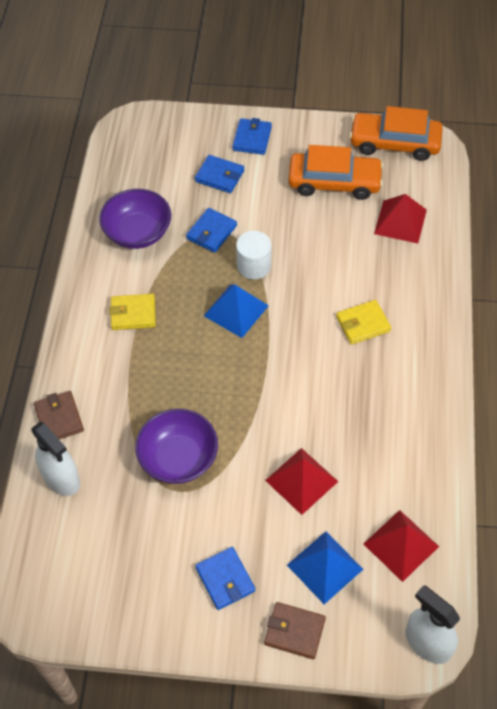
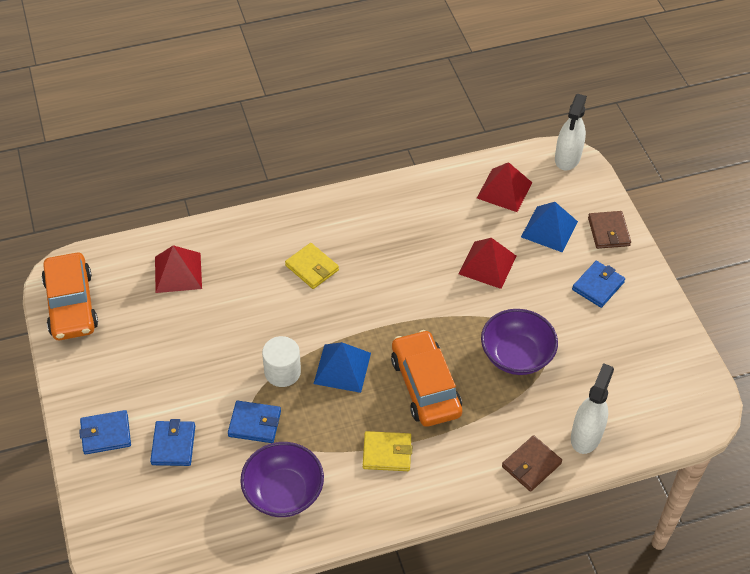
camera: 115 degrees left, 5 degrees down
(133, 314) = (387, 453): yellow wallet -> yellow wallet turned 60 degrees counterclockwise
(334, 182) = (145, 339): orange car -> orange car (425, 386)

